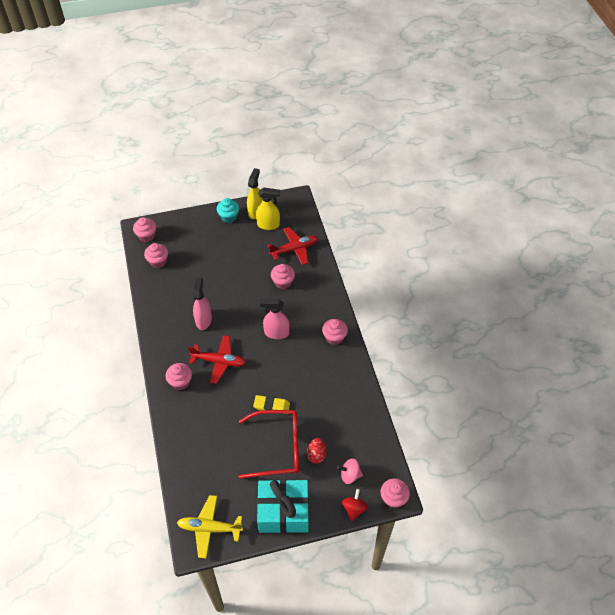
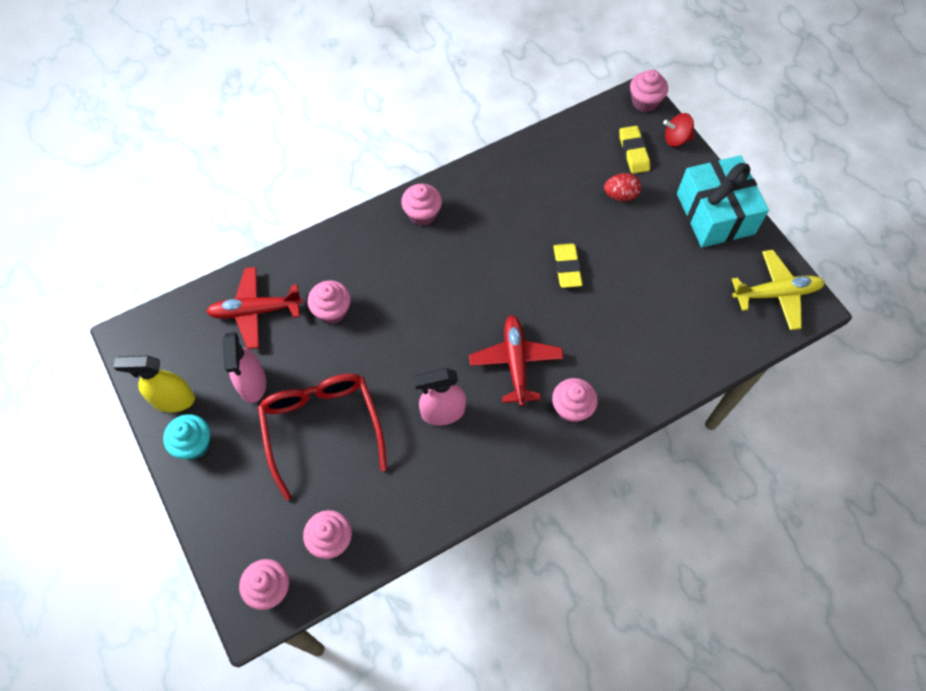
camera: 105 degrees left, 10 degrees up
(209, 528) = (776, 294): yellow plane -> yellow plane turned 90 degrees counterclockwise
(268, 225) = (204, 368): yellow spray bottle -> none
(276, 333) = (437, 294): pink spray bottle -> pink spray bottle (252, 384)
(278, 448) = (629, 242): red glasses -> red glasses (322, 427)
(294, 249) = (255, 311): red plane -> red plane turned 60 degrees counterclockwise
(350, 475) = (633, 152): pink spinning top -> yellow eraser

